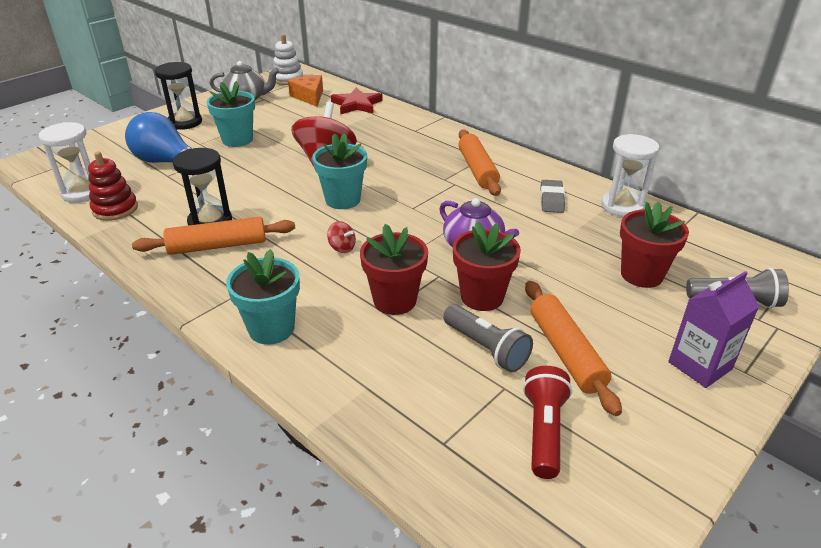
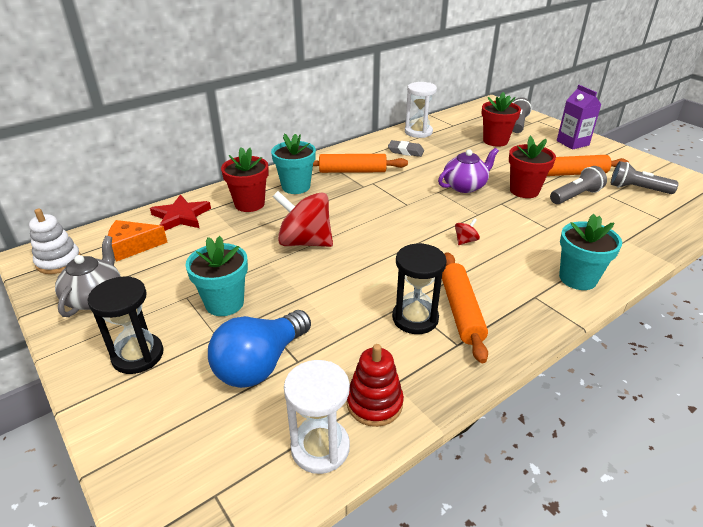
camera: 80 degrees left, 0 degrees up
(343, 200) = (387, 236): turquoise flower pot -> turquoise flower pot (296, 187)
(394, 300) = (533, 223): red flower pot -> red flower pot (249, 204)
(544, 431) = (637, 189): red flashlight -> grey flashlight

